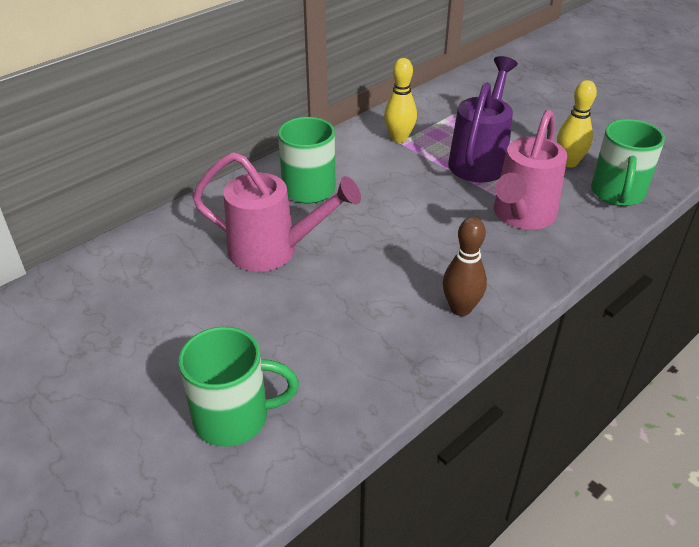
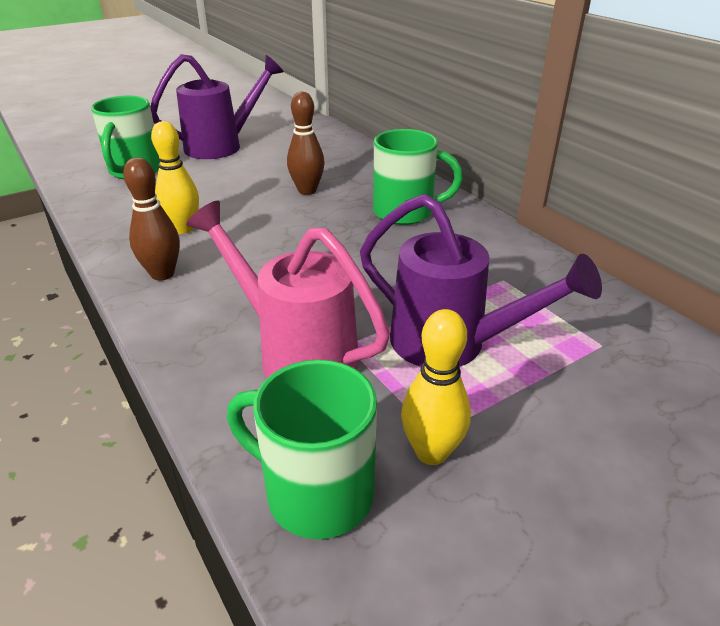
camera: 100 degrees right, 5 degrees down
(142, 351) = (222, 146): none -> purple watering can
(273, 251) = (307, 190): pink watering can -> brown bowling pin
(399, 138) = (513, 280): yellow bowling pin -> yellow bowling pin (183, 229)

